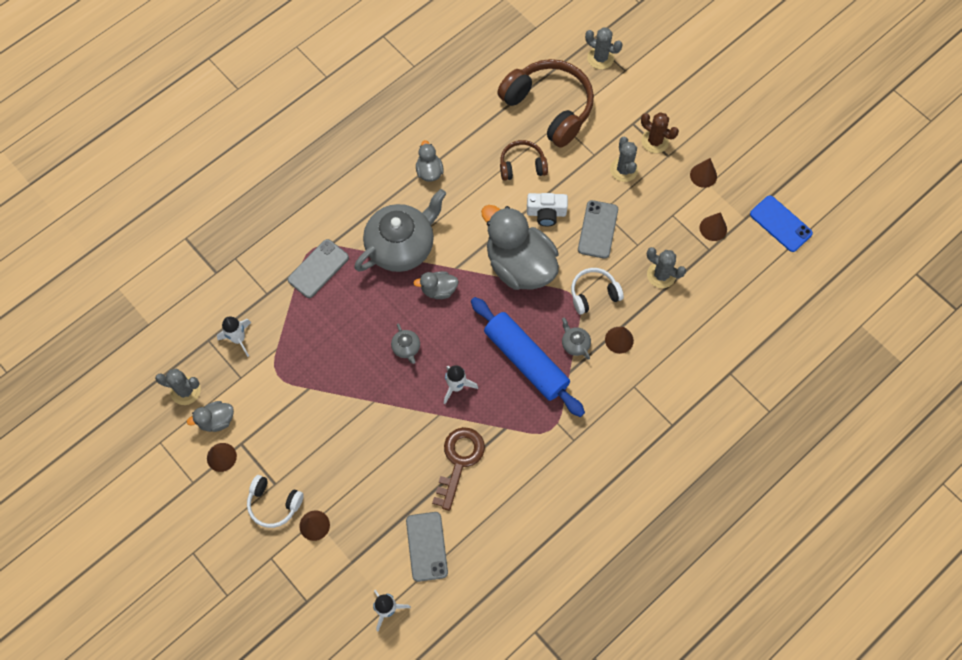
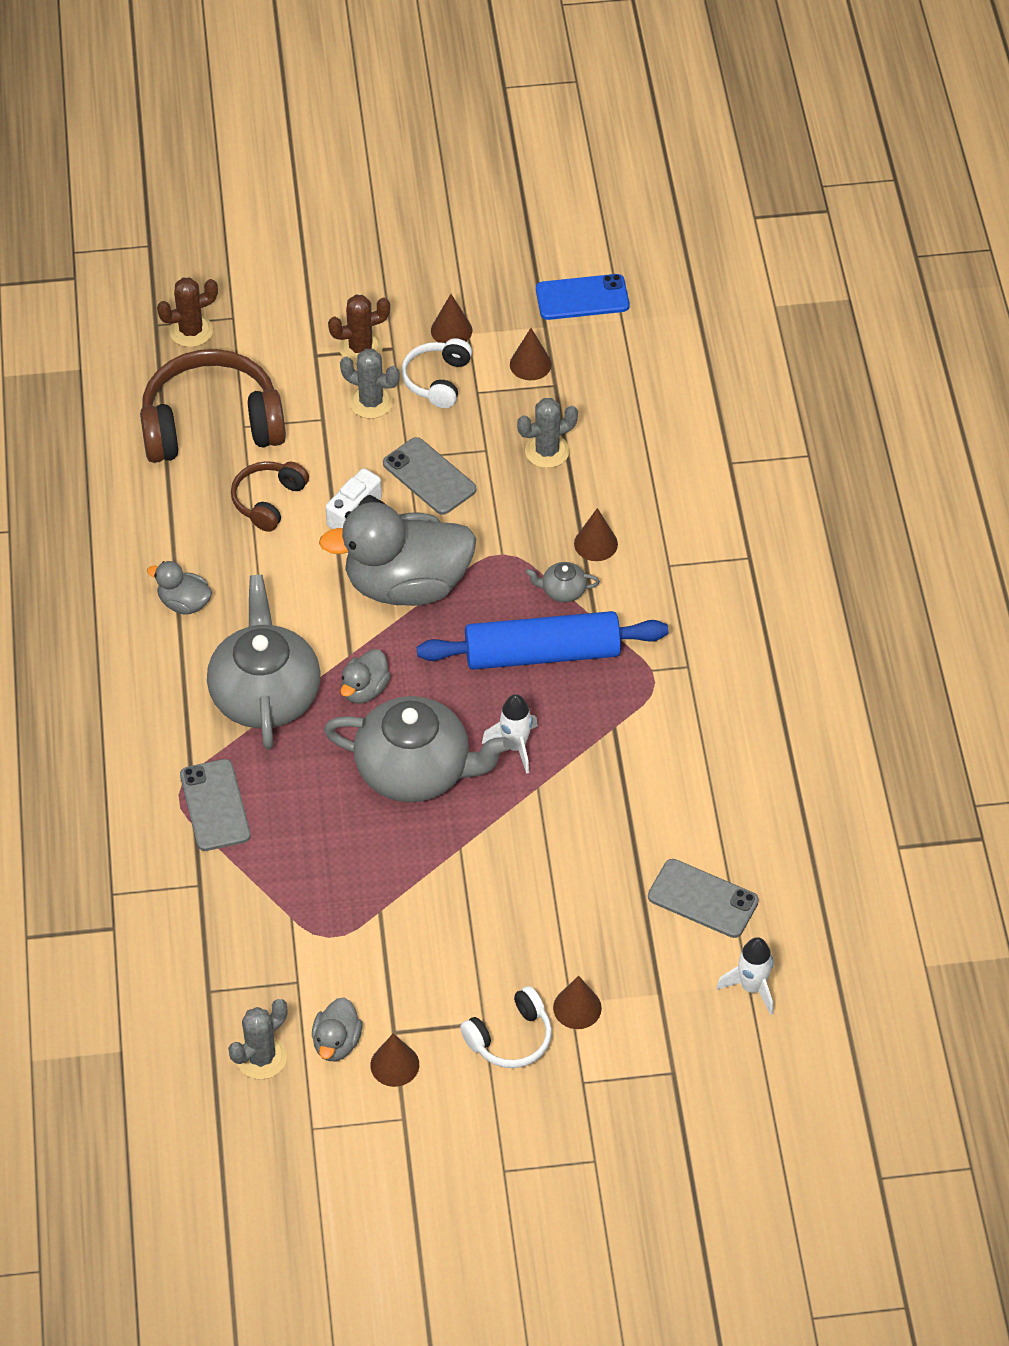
camera: 55 degrees left, 15 degrees down
(239, 339) = (238, 953): white rocket -> none
(406, 348) = (416, 770): grey teapot -> grey teapot, size x2.46
(459, 461) = (618, 800): brown key -> none
(593, 294) = (513, 532): white headphones -> white headphones (437, 380)
(600, 58) = (191, 331): grey cactus -> brown cactus

